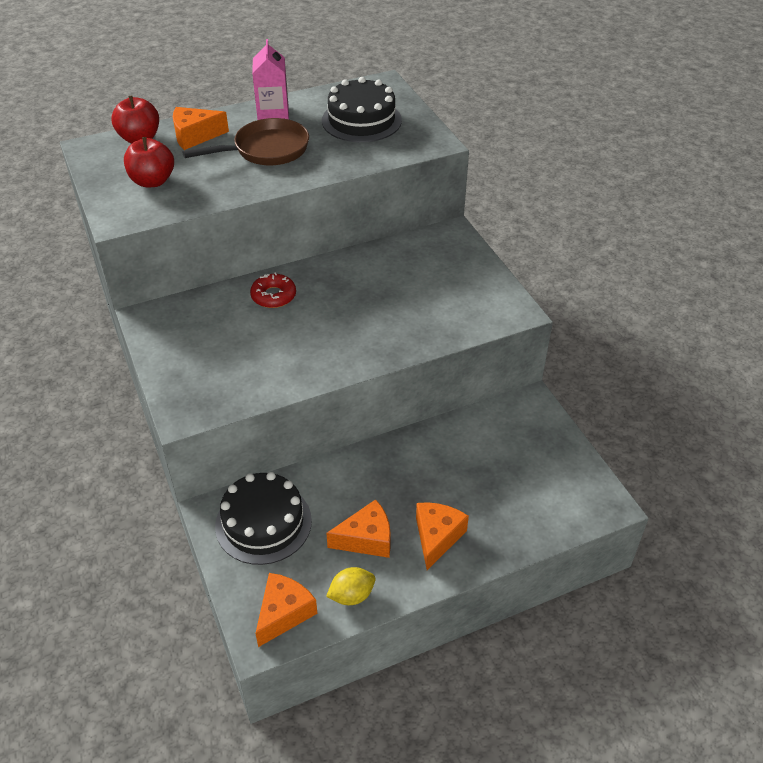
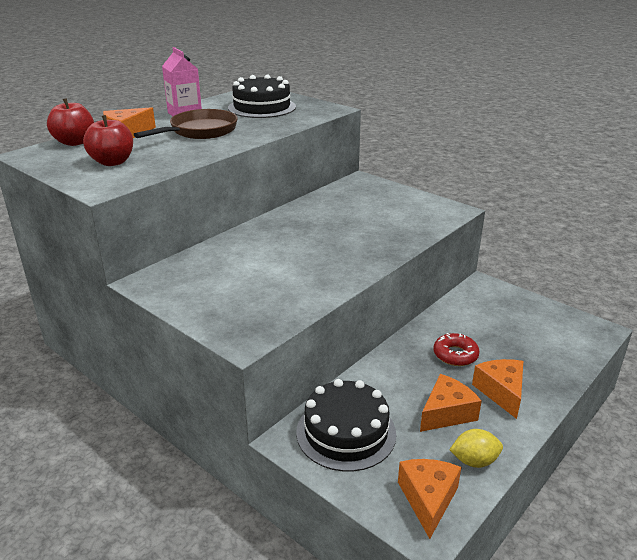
camera: 25 degrees left, 15 degrees down
(273, 296) = (253, 242): red donut -> red donut (455, 355)
(351, 595) = (474, 461): yellow lemon -> yellow lemon turned 45 degrees clockwise

